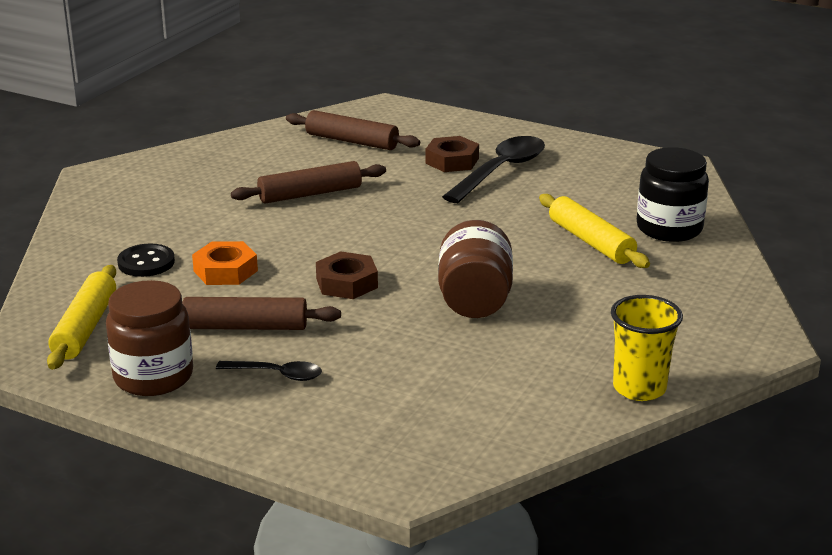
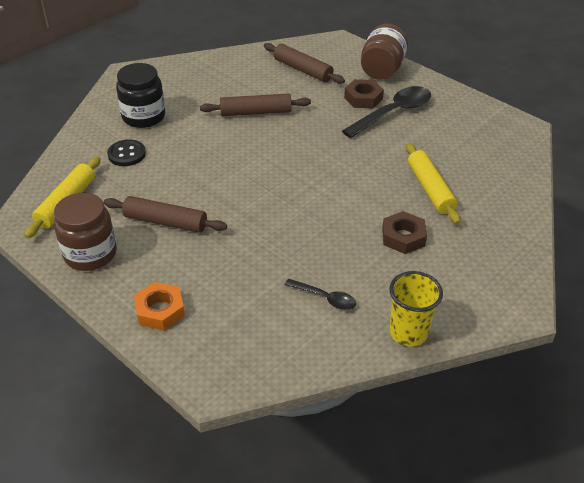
camera: 15 degrees right, 15 degrees up
(225, 271) = (173, 170): orange nut -> orange nut (160, 310)
(277, 374) = (168, 268): black spoon -> black spoon (325, 298)
(346, 283) = (247, 196): brown nut -> brown nut (403, 237)
(474, 301) = (326, 228): brown jar -> brown jar (382, 69)
(669, 228) = (492, 187): black jar -> black jar (143, 117)

